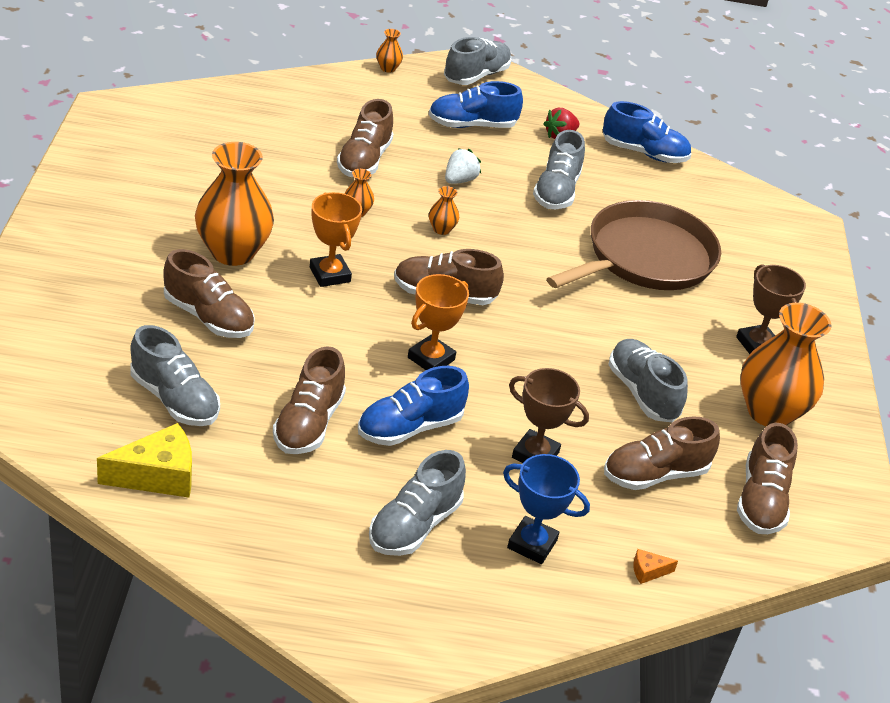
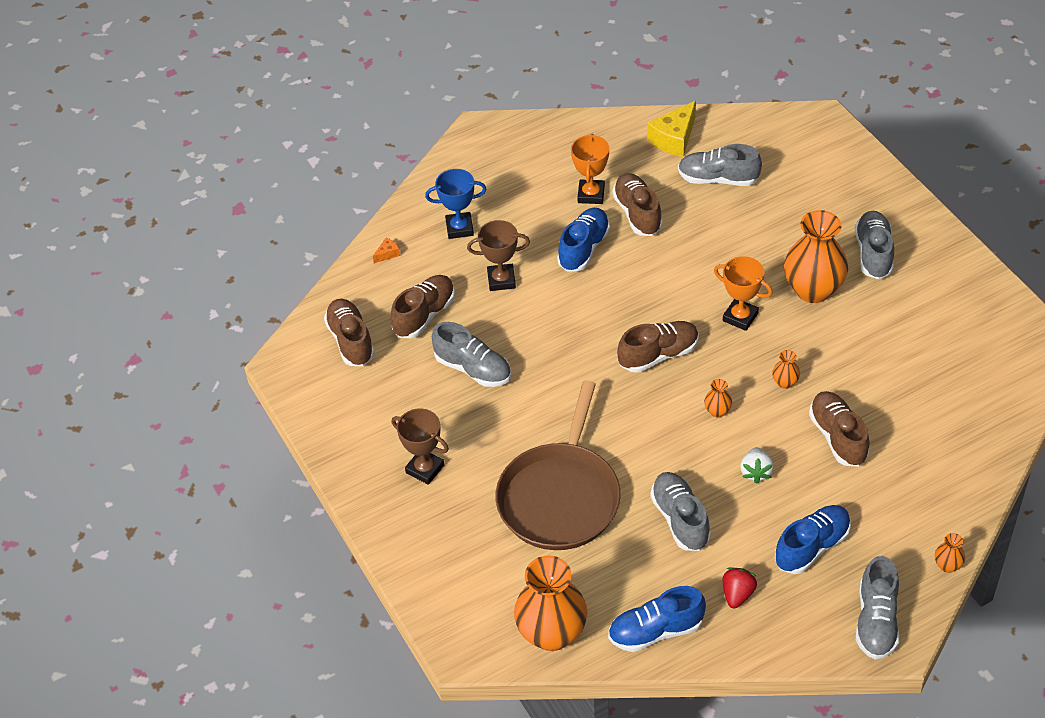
camera: 155 degrees right, 10 degrees up
(208, 317) = (766, 236): brown shoe -> none
(414, 525) = (527, 198): grey shoe -> grey shoe (873, 253)
(431, 359) = (617, 301): orange trophy -> orange trophy (591, 194)
(769, 412) = (383, 413): orange vase -> orange vase (552, 633)

